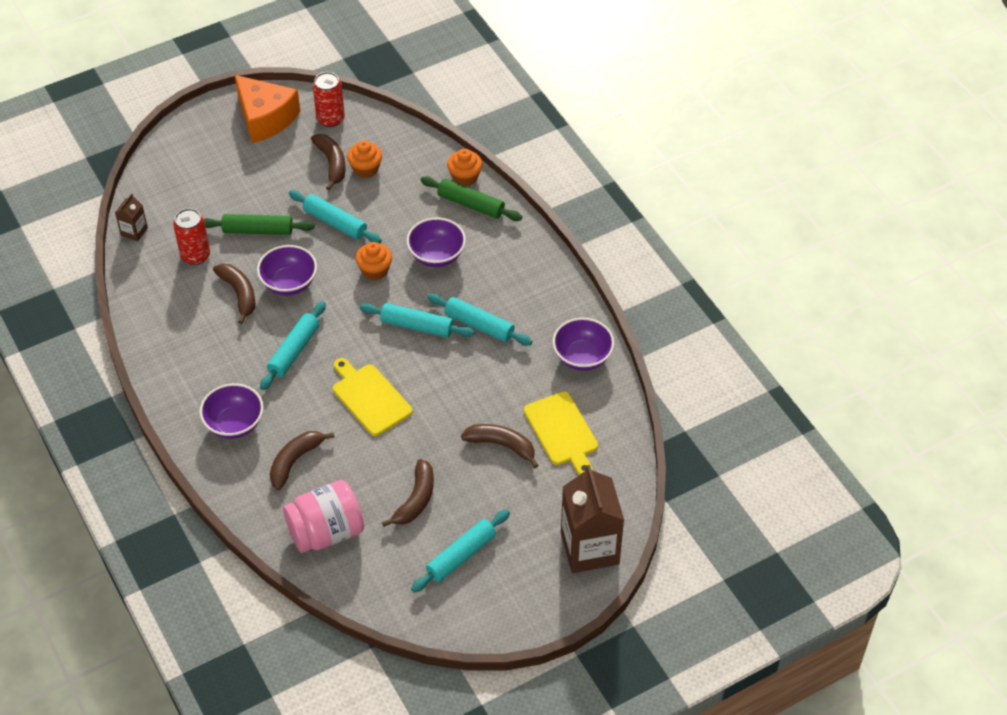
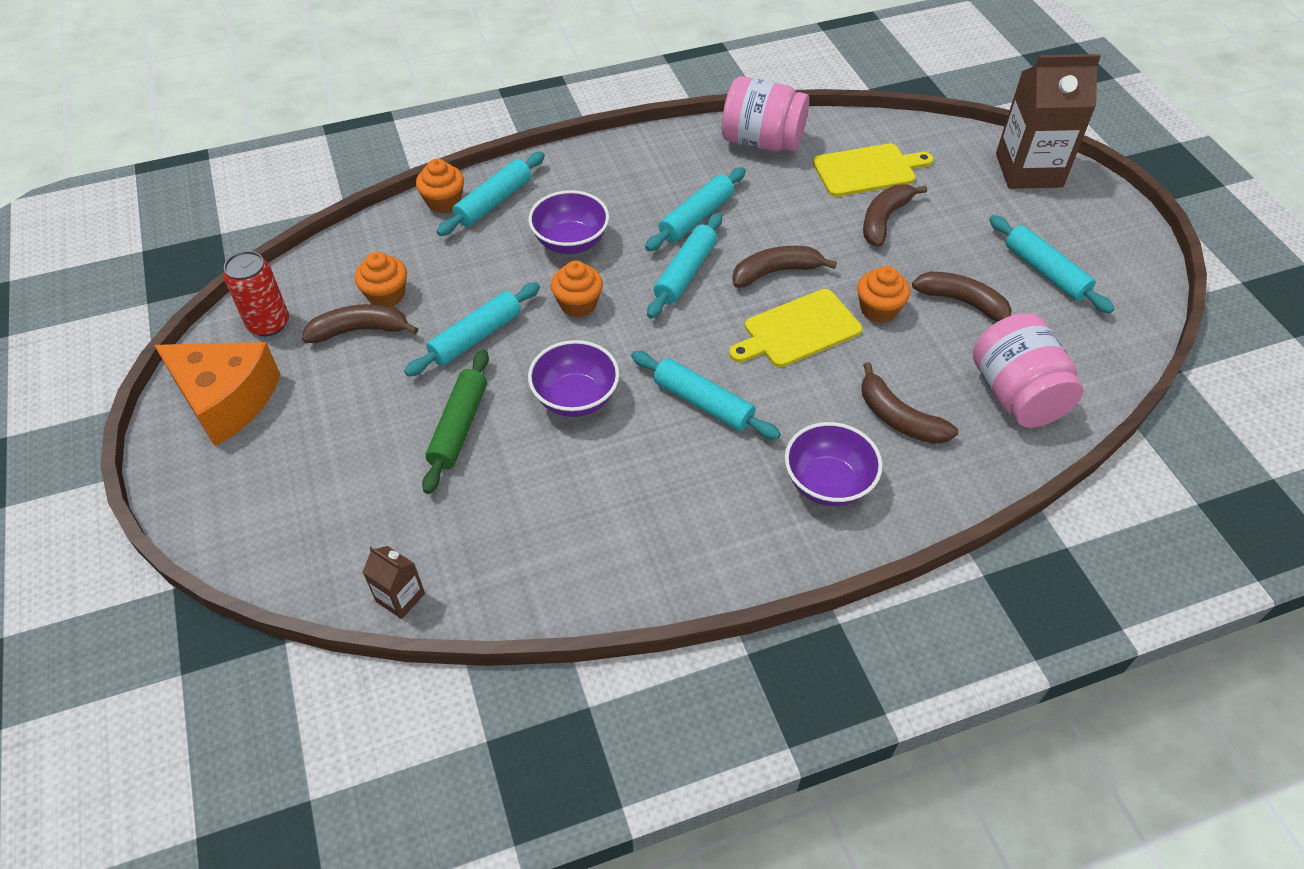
camera: 80 degrees left, 0 degrees up
(195, 255) = (484, 511): red can -> none
(239, 294) = (580, 459): brown banana -> brown banana (776, 272)
(265, 118) = (226, 400): orange cheese -> orange cheese turned 60 degrees clockwise
(399, 445) = (878, 309): none -> orange cupcake
(471, 204) = (494, 202): green rolling pin -> turquoise rolling pin
(582, 357) = (762, 141): purple bowl -> pink jar

